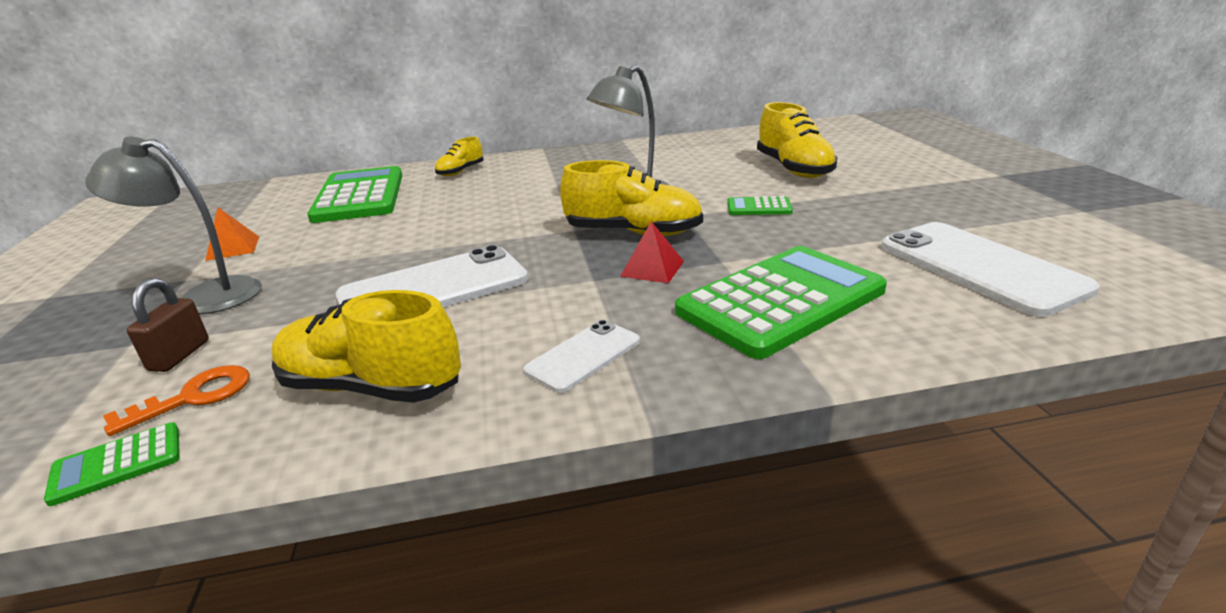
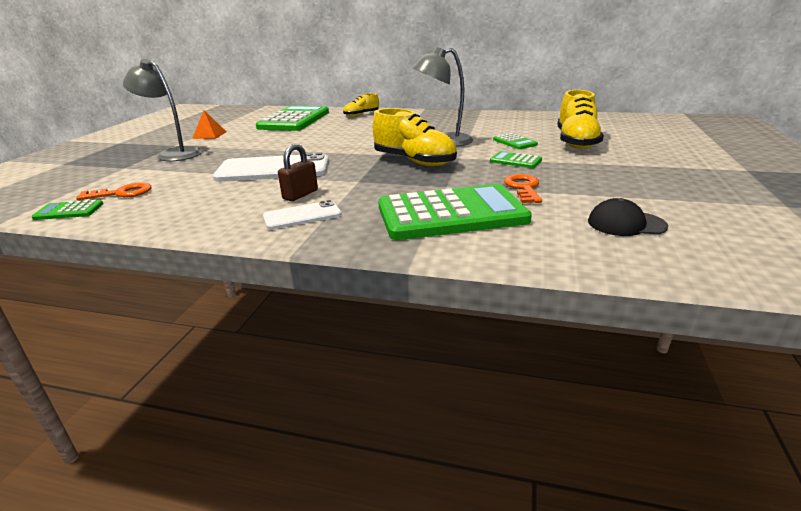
camera: 25 degrees right, 0 degrees up
(179, 355) = (136, 176): brown padlock -> brown padlock (300, 195)
(371, 387) = (191, 206): yellow shoe -> none
(652, 268) = (398, 182): red pyramid -> none
(724, 181) = (514, 142): none -> green calculator
(816, 244) = (523, 188): none -> orange key
(979, 267) = (626, 224): white phone -> black cap

